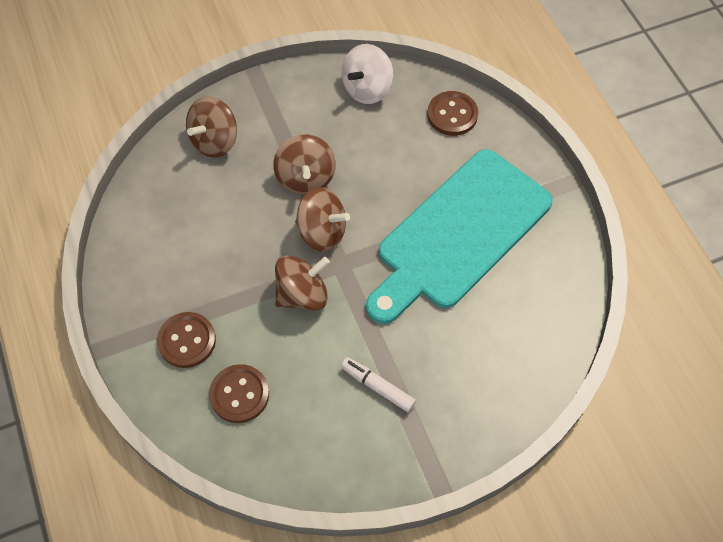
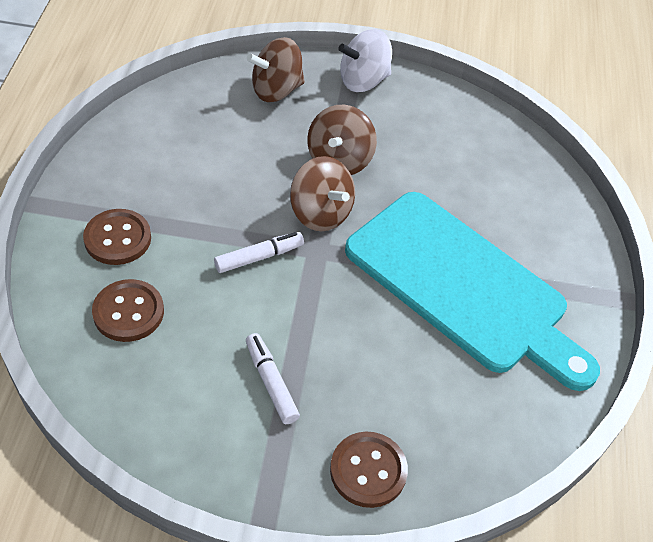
camera: 25 degrees right, 10 degrees down
(302, 294) = (259, 257): brown spinning top -> white marker
(367, 89) = (456, 116): white spinning top -> white spinning top (363, 81)
(452, 115) = (530, 177): brown button -> brown button (368, 470)
(459, 234) = (462, 286): turquoise cutting board -> turquoise cutting board turned 120 degrees counterclockwise

